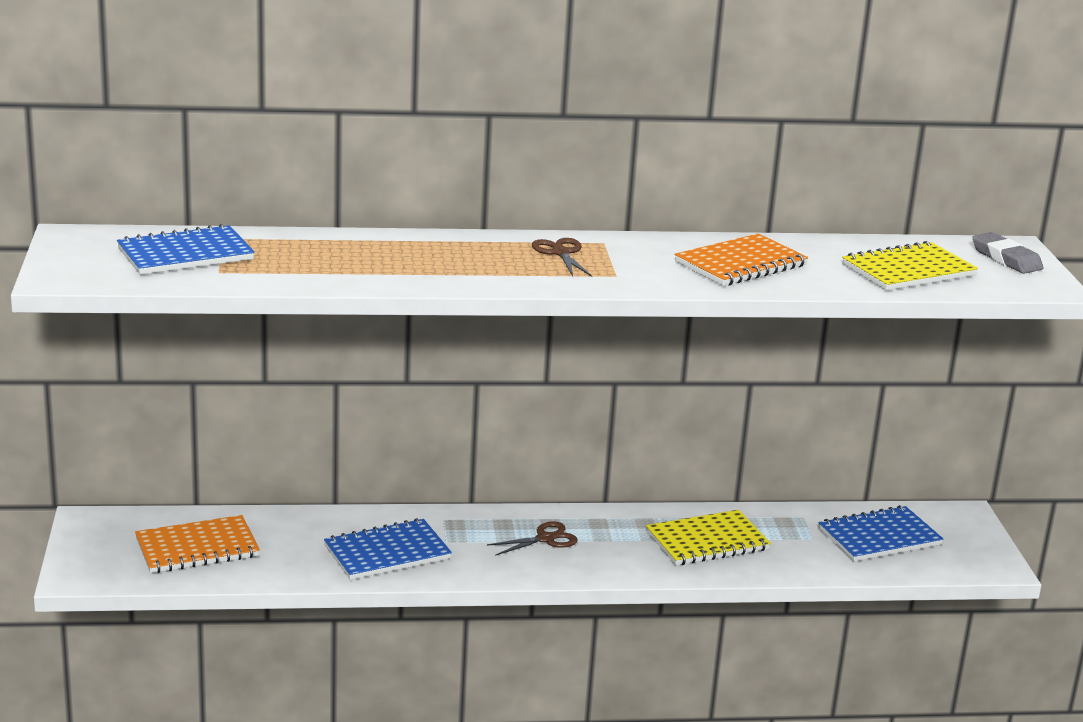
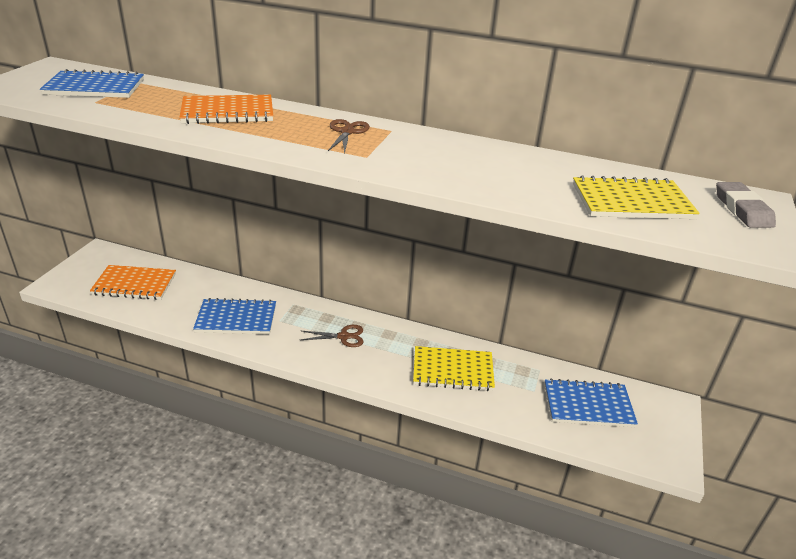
camera: 25 degrees right, 10 degrees up
(741, 264) = (481, 167): orange notebook -> orange notebook (228, 112)

